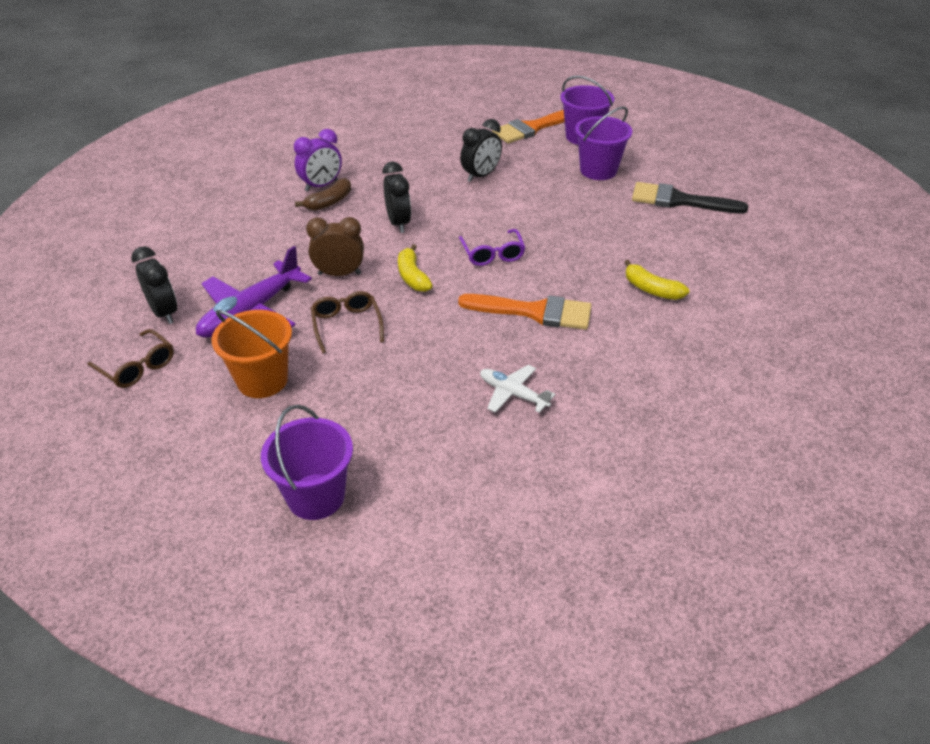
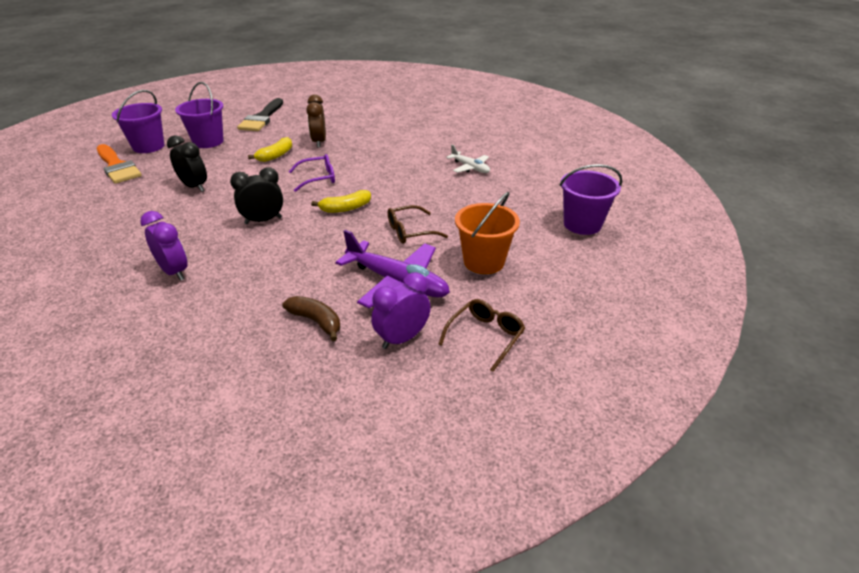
camera: 95 degrees left, 5 degrees down
(164, 313) = (402, 338): black clock -> purple clock
(329, 202) = (212, 262): brown banana -> brown banana (316, 321)
(339, 274) = (340, 242): brown clock -> brown clock (319, 142)
(513, 394) = (470, 168): white plane -> white plane turned 75 degrees counterclockwise
(535, 312) = (388, 162): orange brush -> none
(651, 289) = (363, 129): yellow banana -> yellow banana (275, 156)

